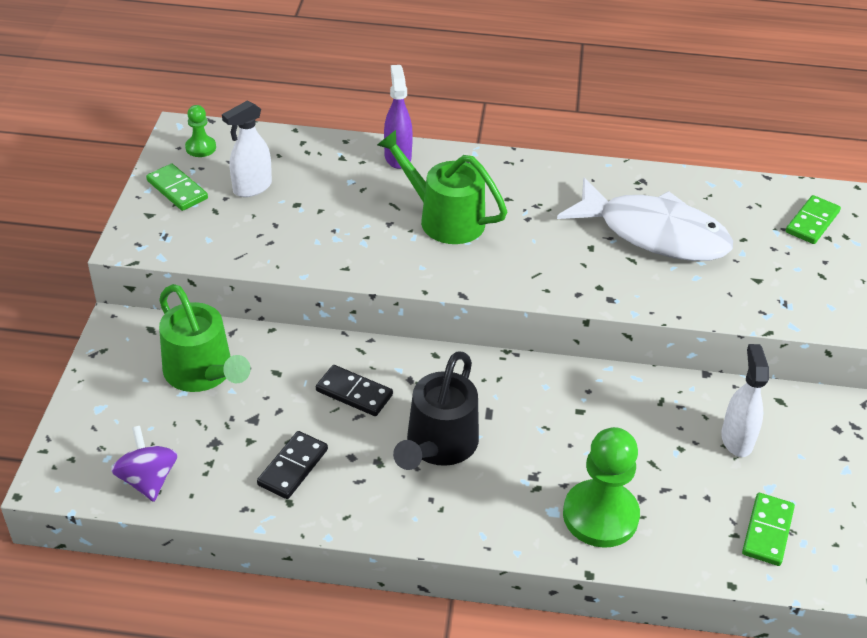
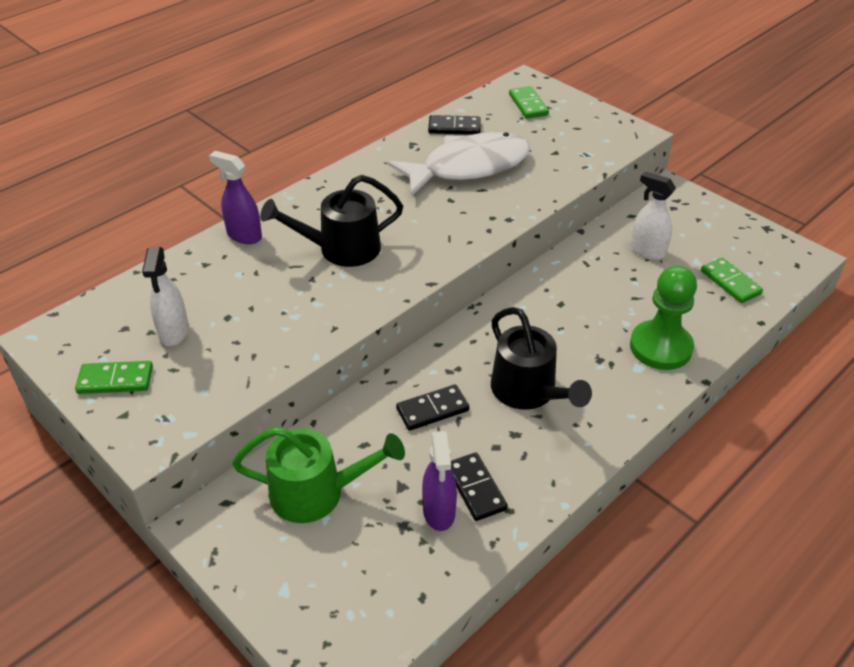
camera: 50 degrees left, 0 degrees up
(148, 480) = (404, 595): purple spinning top -> none
(200, 148) = (81, 338): green pawn -> none
(247, 457) = (439, 512): none -> purple spray bottle
(444, 218) = (341, 249): green watering can -> black watering can
(703, 193) = (454, 127): none -> black domino

